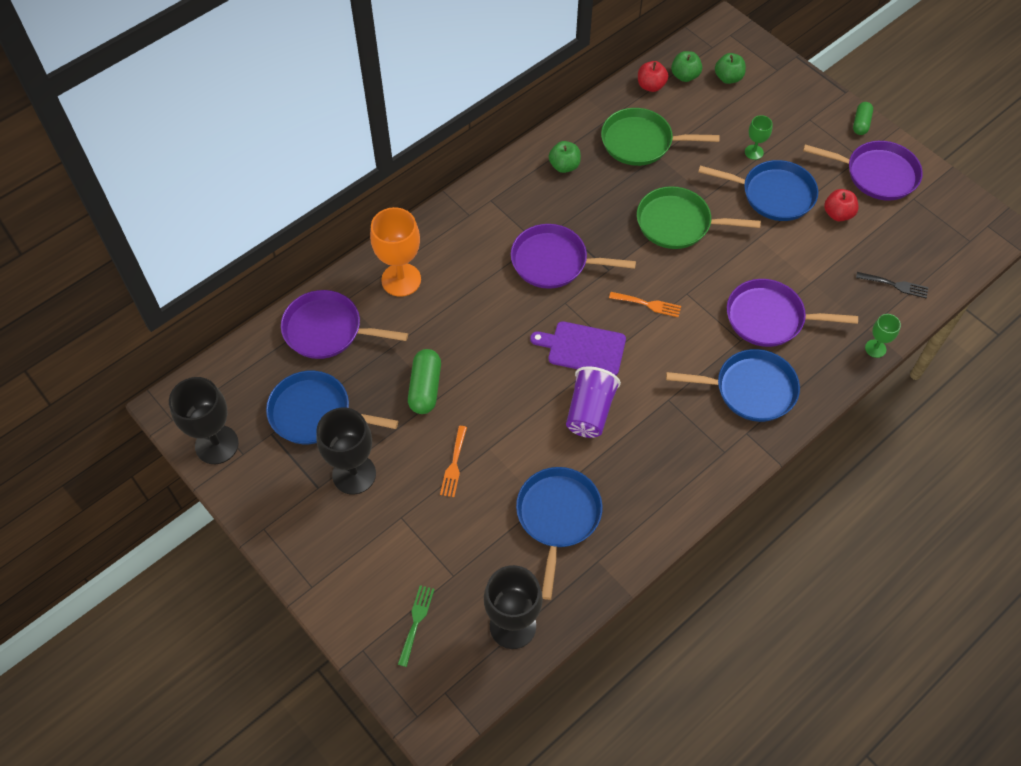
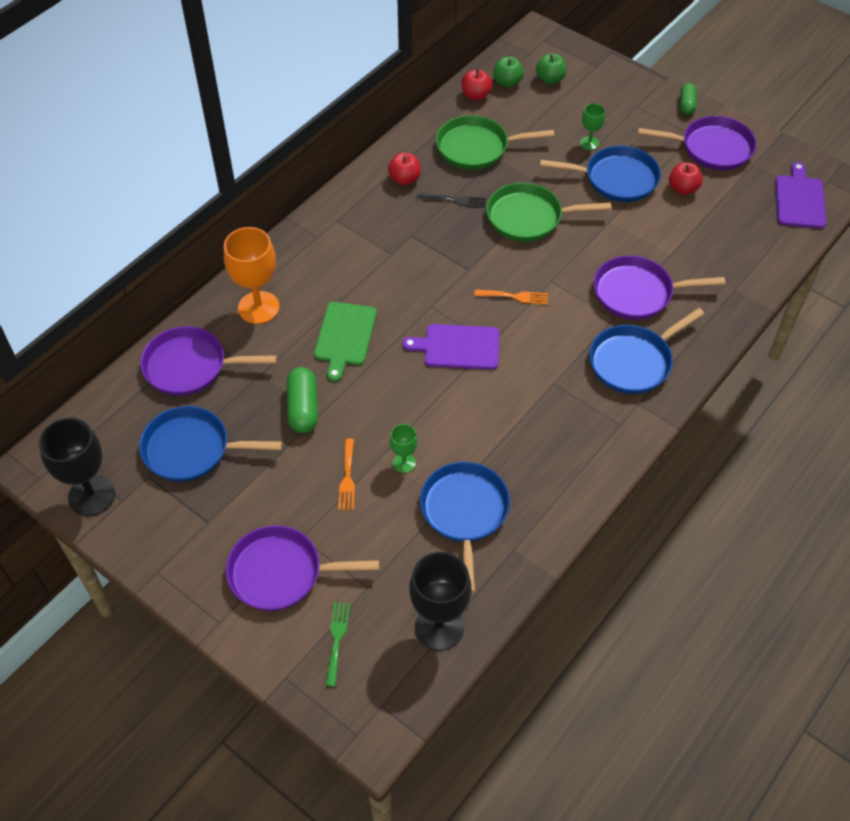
camera: 10 degrees left, 5 degrees down
(354, 474) = (244, 503): black goblet -> none
(477, 321) = (345, 336): none -> green cutting board
(553, 262) = (411, 269): purple pan -> purple pan (280, 573)
(564, 166) = (404, 179): green apple -> red apple
(589, 412) = (477, 406): purple cup -> none
(750, 389) = (633, 362): blue pan -> blue pan turned 150 degrees clockwise
(875, 348) = (746, 306): green goblet -> green goblet (404, 463)
(895, 285) = (752, 246): black fork -> black fork (455, 200)
(954, 242) = (800, 200): none -> purple cutting board

